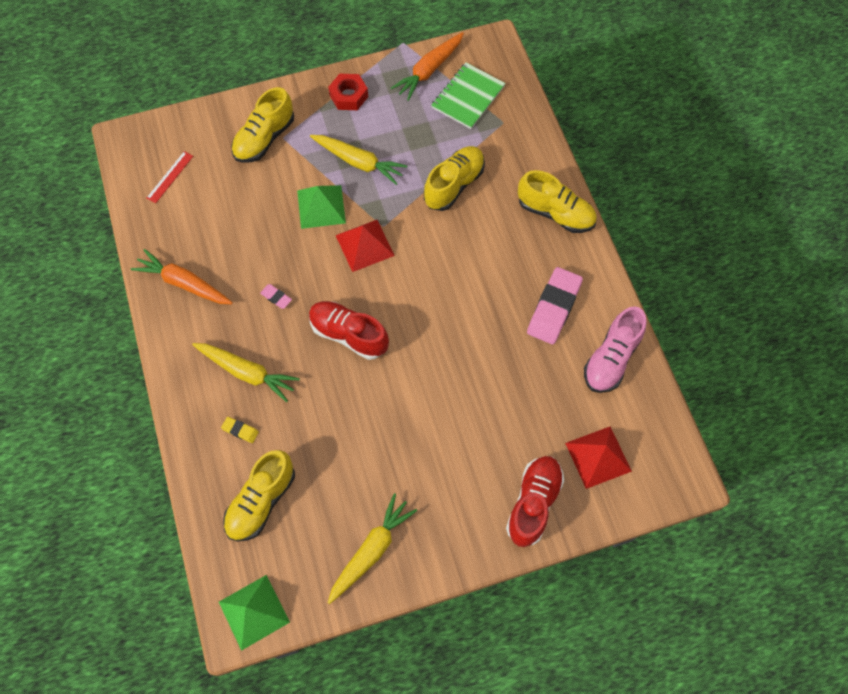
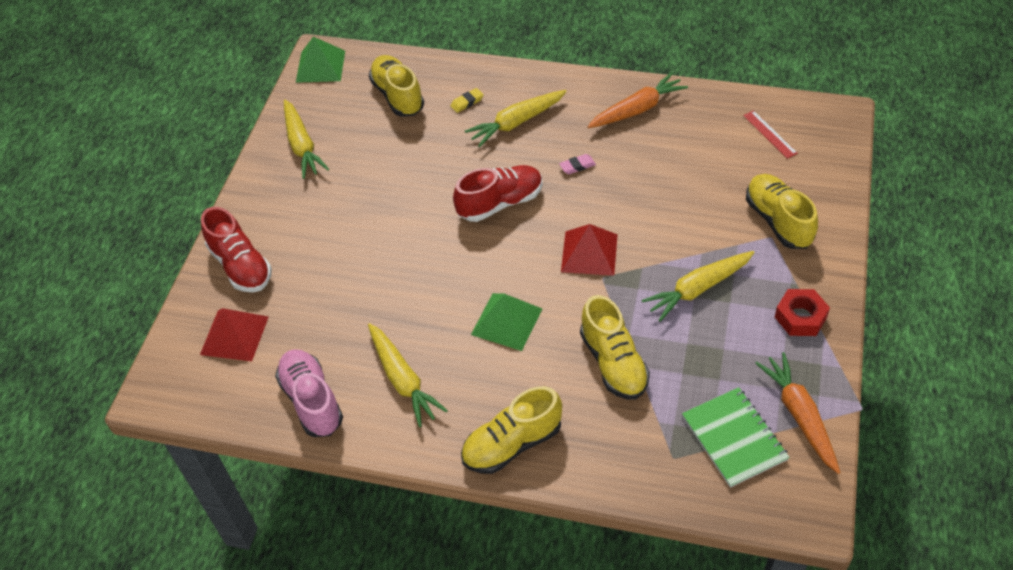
camera: 125 degrees right, 15 degrees down
(321, 206) = (659, 236): green pyramid -> green pyramid (506, 321)
(553, 308) = (403, 380): pink eraser -> yellow carrot

